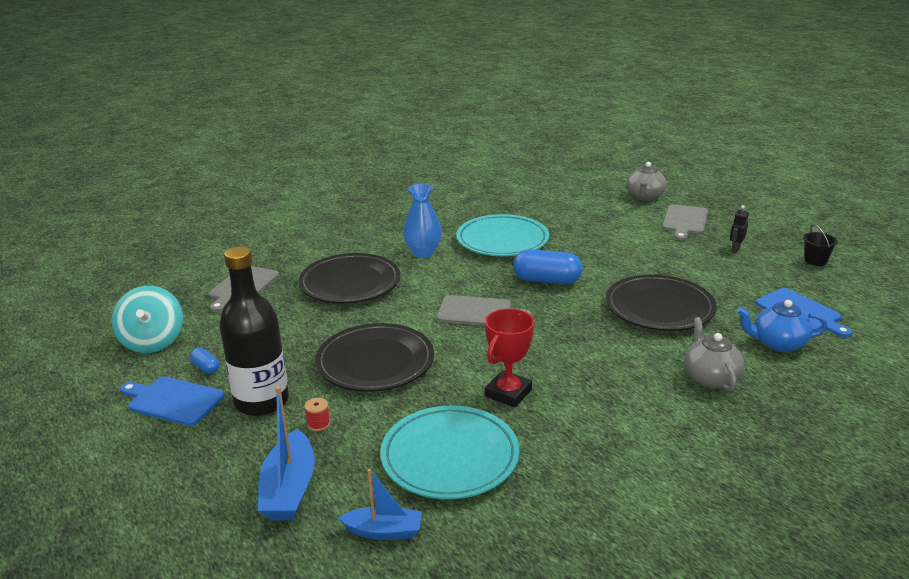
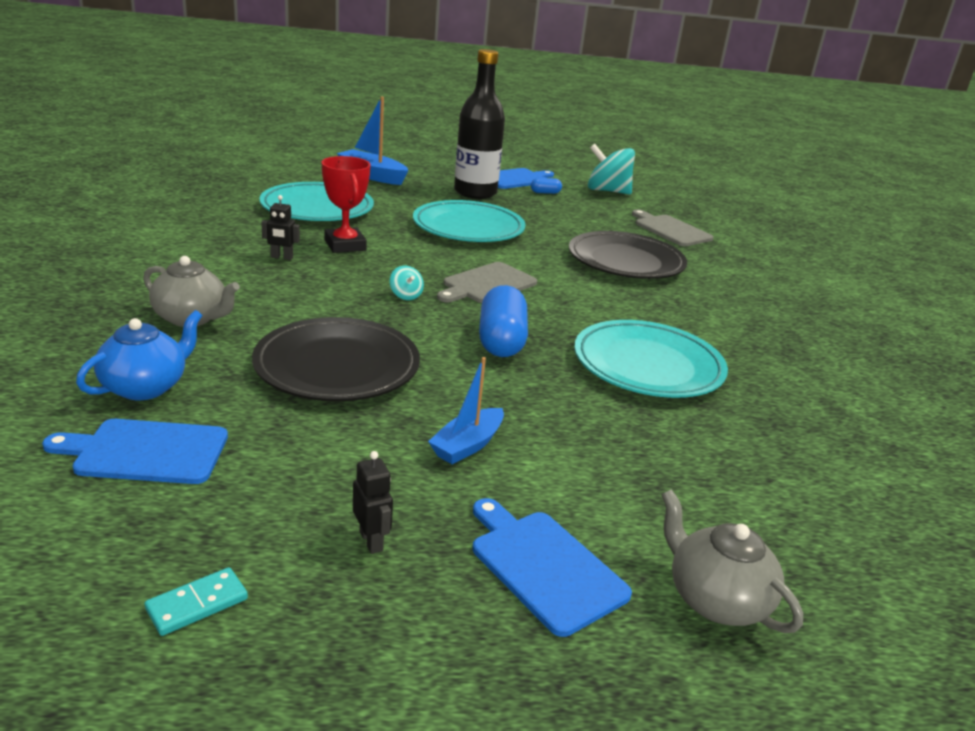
camera: 120 degrees right, 0 degrees up
(318, 424) = (421, 196): red spool -> none
(375, 362) = (468, 228): black plate -> turquoise plate
(384, 531) = (294, 179): blue boat -> blue boat (467, 445)
(423, 252) = (663, 312): blue vase -> none
(545, 329) = (406, 295): none -> turquoise spinning top
(547, 280) = (501, 341): blue capsule -> blue capsule turned 45 degrees counterclockwise
(578, 405) = (281, 257): none -> black robot
(684, 221) = (544, 566): grey cutting board -> blue cutting board
(815, 261) = (197, 604): black bucket -> turquoise domino

